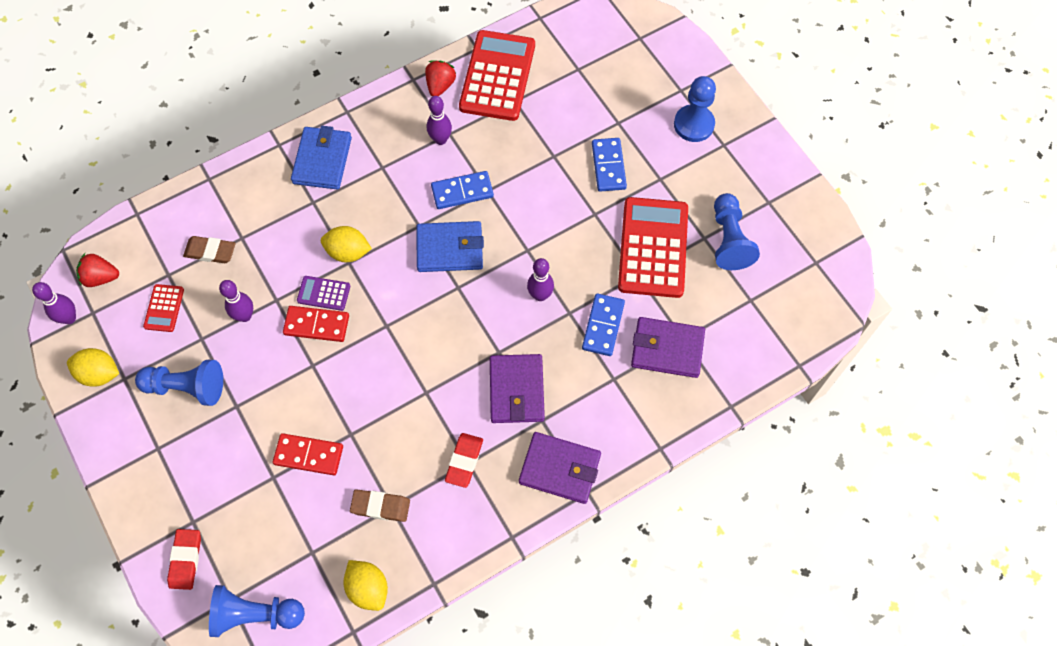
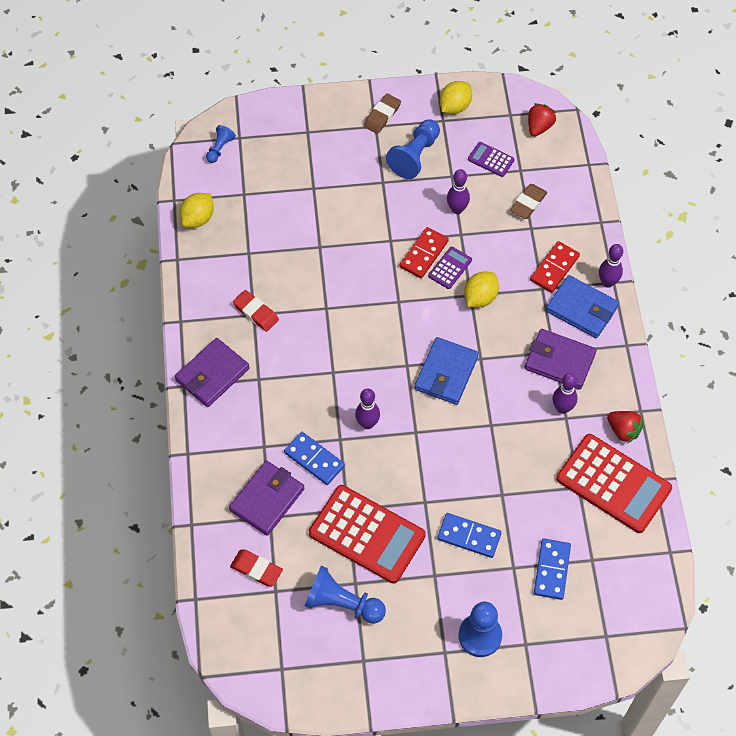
camera: 115 degrees right, 5 degrees down
(69, 318) = (512, 99): purple bowling pin -> purple bowling pin (607, 282)
(164, 308) = (491, 159): red calculator -> purple calculator
(185, 560) = (282, 120): red eraser -> red eraser (256, 569)
(255, 615) = (220, 148): blue pawn -> blue pawn, size x0.56
(308, 455) = (317, 215): red domino -> red domino (554, 268)
(368, 588) = (198, 219): yellow lemon -> yellow lemon turned 45 degrees counterclockwise
(380, 506) = (252, 246): brown eraser -> brown eraser (382, 115)
(462, 191) = (499, 404): blue domino -> blue domino (552, 570)
(516, 390) = (293, 371): purple wallet -> purple wallet (559, 361)

